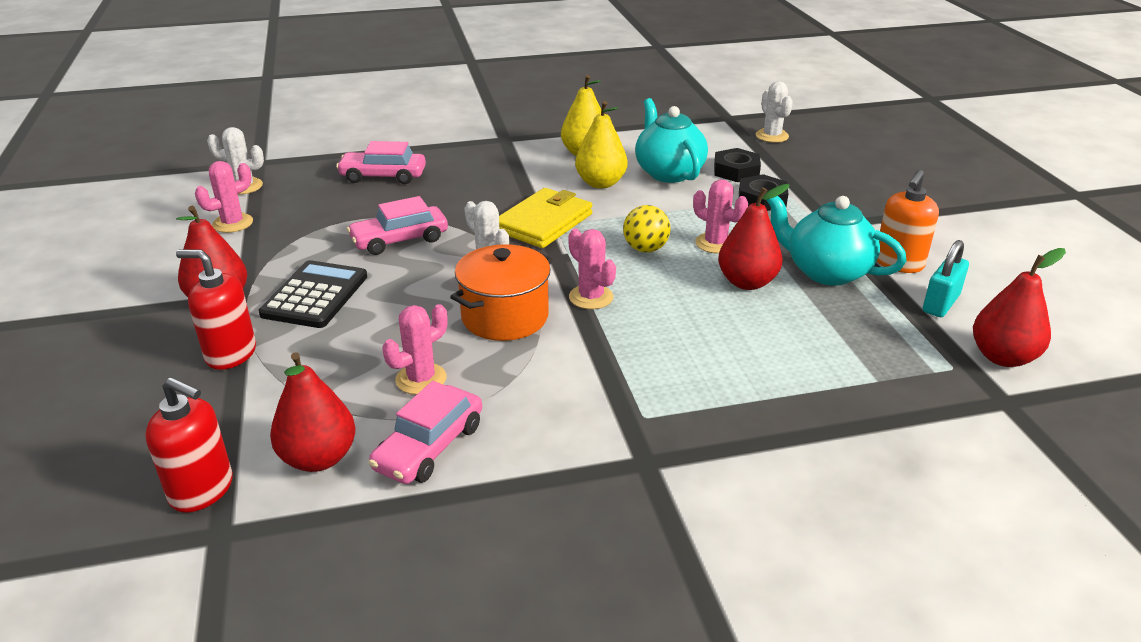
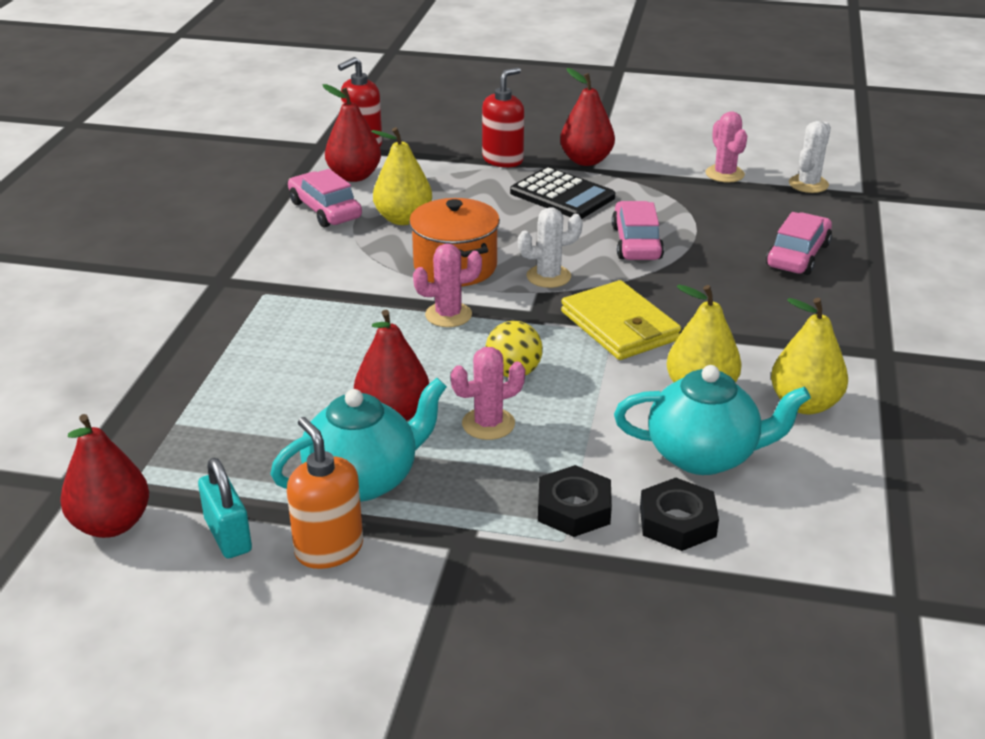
camera: 115 degrees right, 0 degrees up
(421, 379) = (403, 219): pink cactus -> yellow pear
(772, 136) = (798, 623): white cactus -> none

